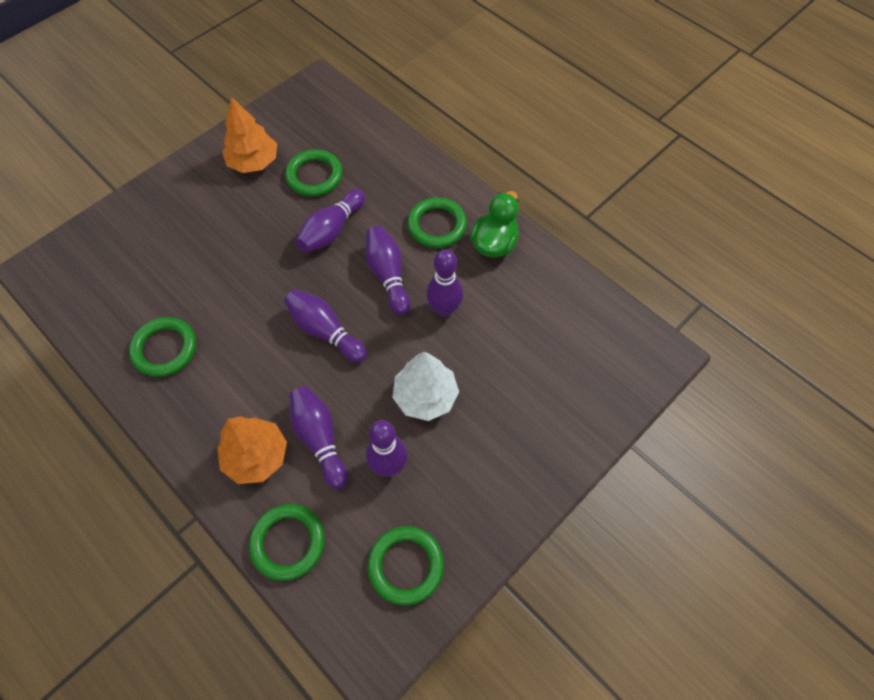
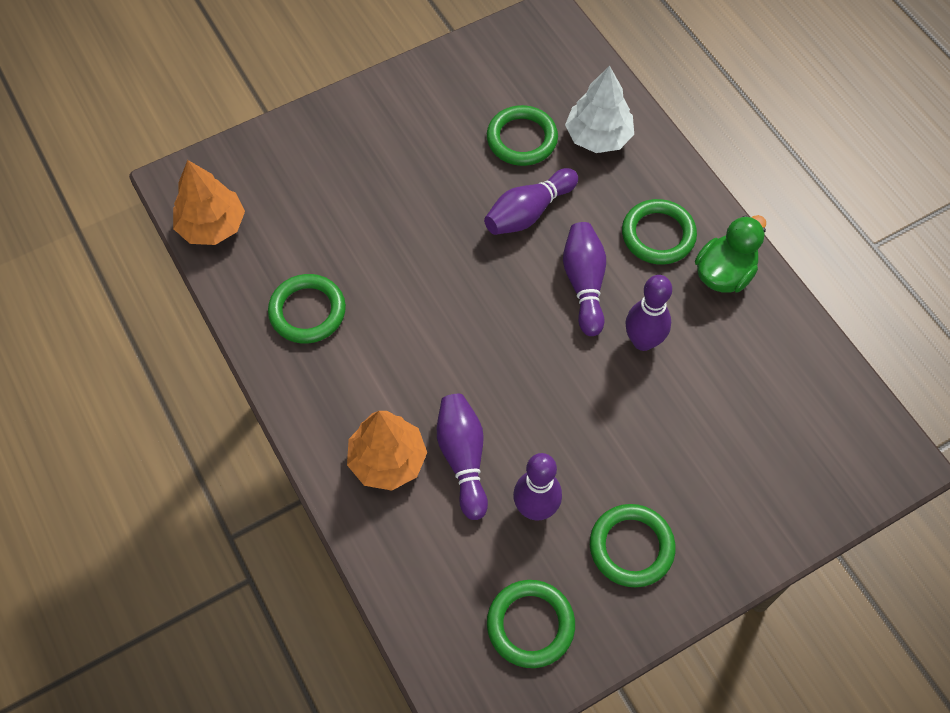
camera: 15 degrees right, 0 degrees up
(253, 162) = (452, 105): orange tree -> orange tree (212, 226)
(288, 542) = (404, 565): green ring -> green ring (631, 547)
(325, 331) = (495, 334): purple bowling pin -> none
(425, 396) = (596, 440): white tree -> white tree (598, 137)

